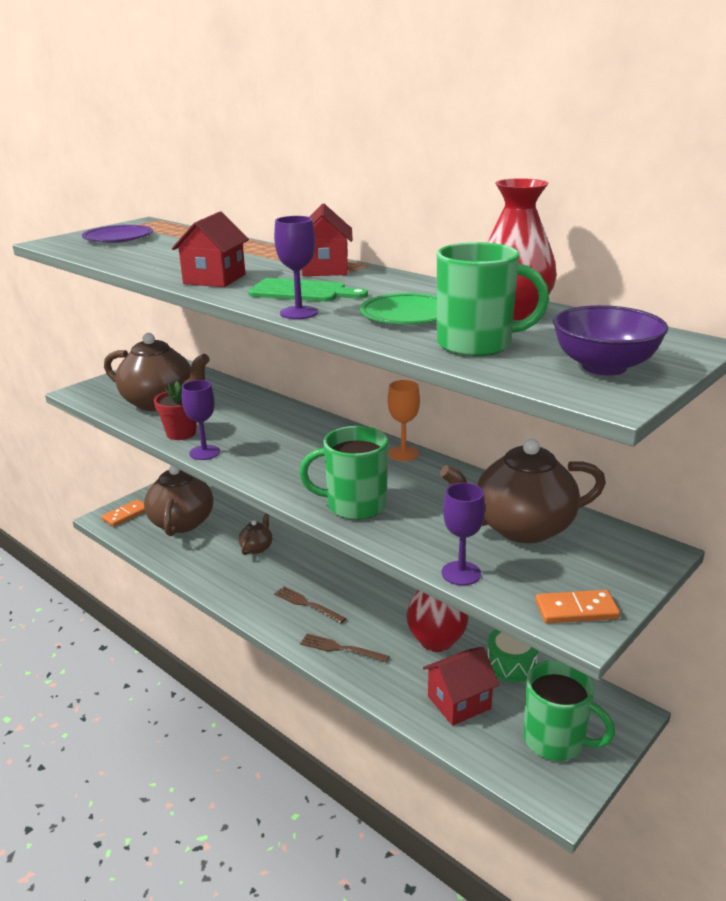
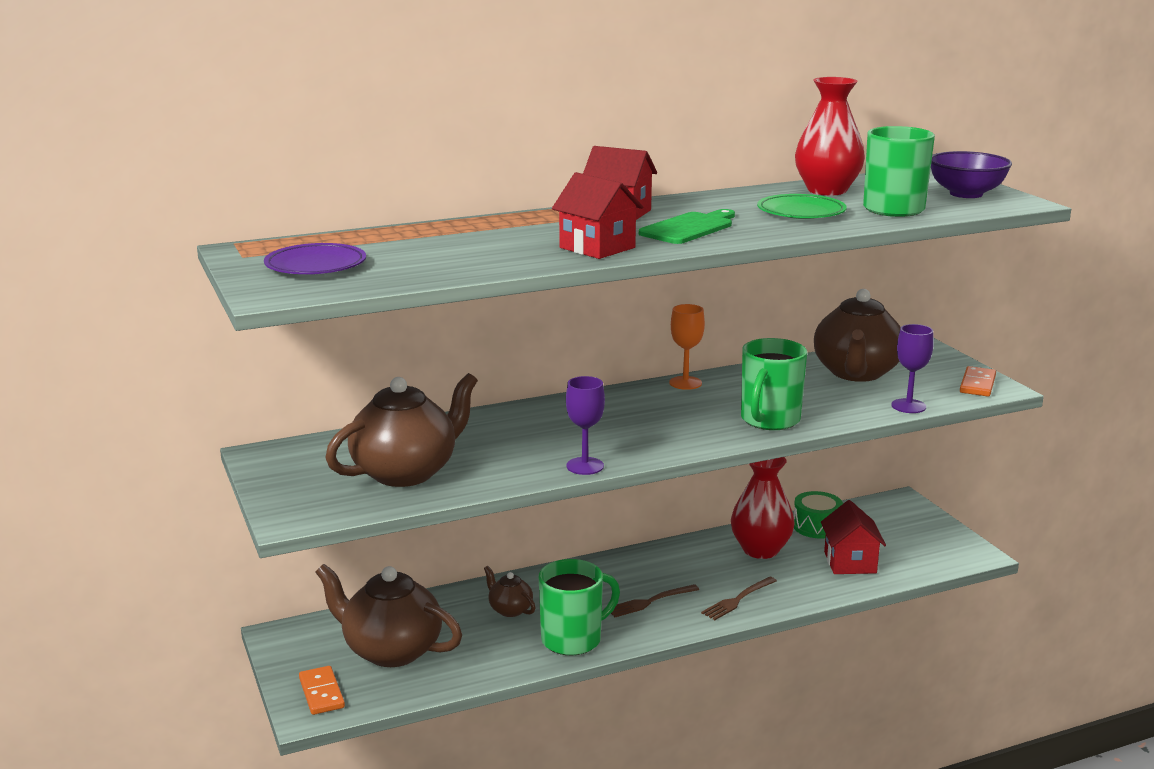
camera: 65 degrees left, 5 degrees down
(181, 433) = (517, 471): red flower pot -> none
(299, 313) = (757, 236): purple goblet -> none
(556, 741) = (916, 536): green mug -> green mug (573, 639)

